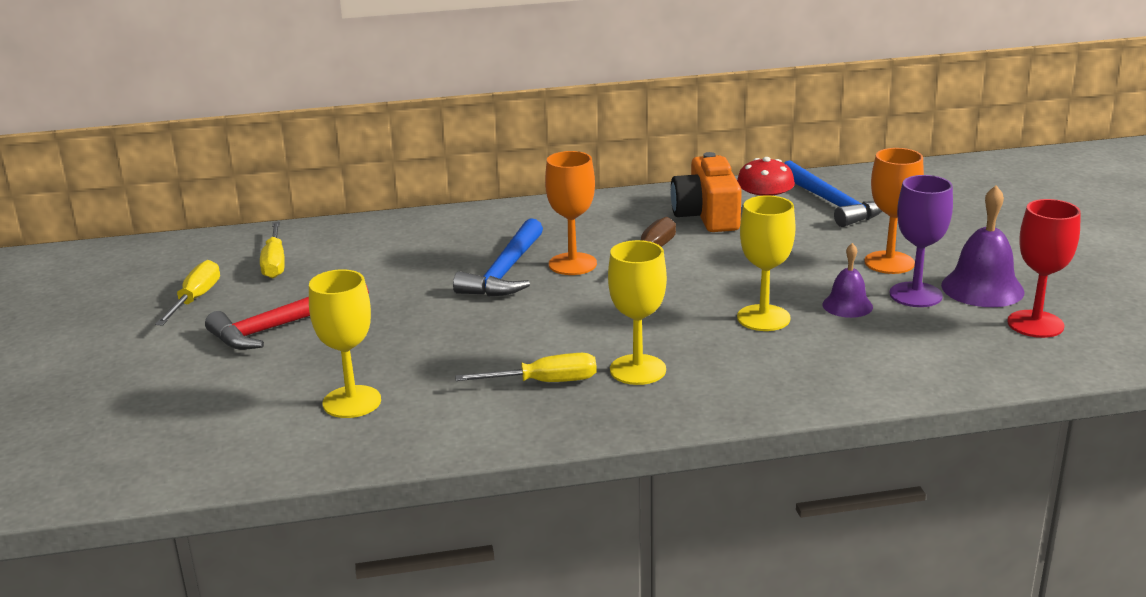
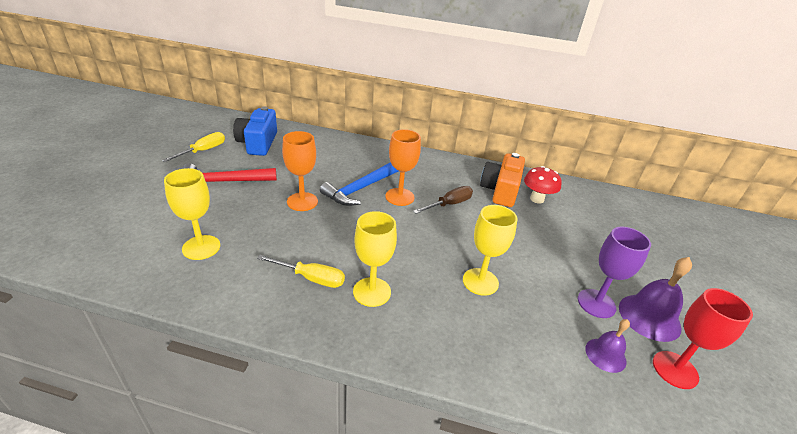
camera: 20 degrees right, 10 degrees up
(275, 263) = (258, 143): yellow screwdriver -> blue camera
(832, 203) = (582, 208): blue hammer -> none
(847, 305) = (542, 293): purple bell -> purple bell (605, 355)
(889, 263) = (593, 268): orange goblet -> orange goblet (302, 202)

